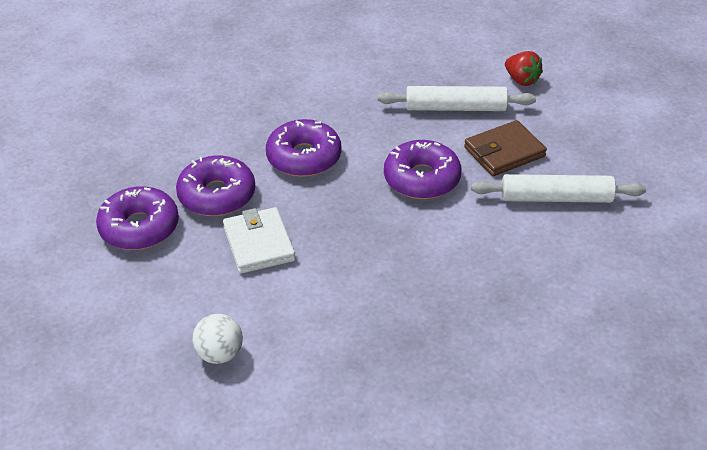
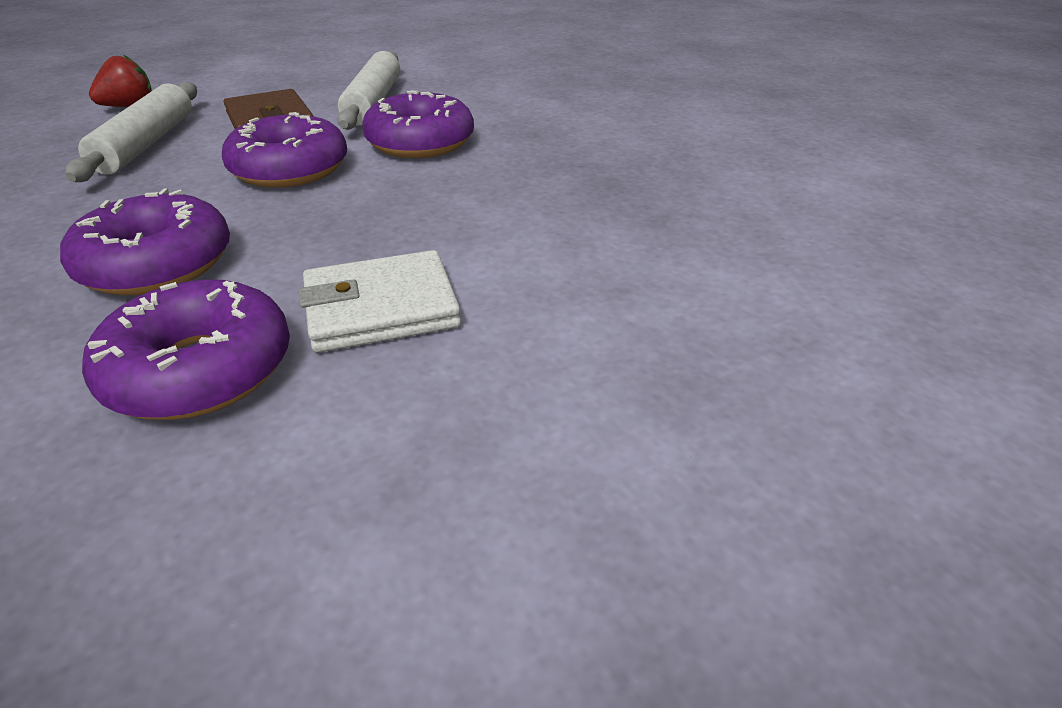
camera: 90 degrees left, 5 degrees down
(139, 228) = (249, 505): purple donut -> purple donut (420, 142)
(219, 354) = (668, 343): white ball -> none

